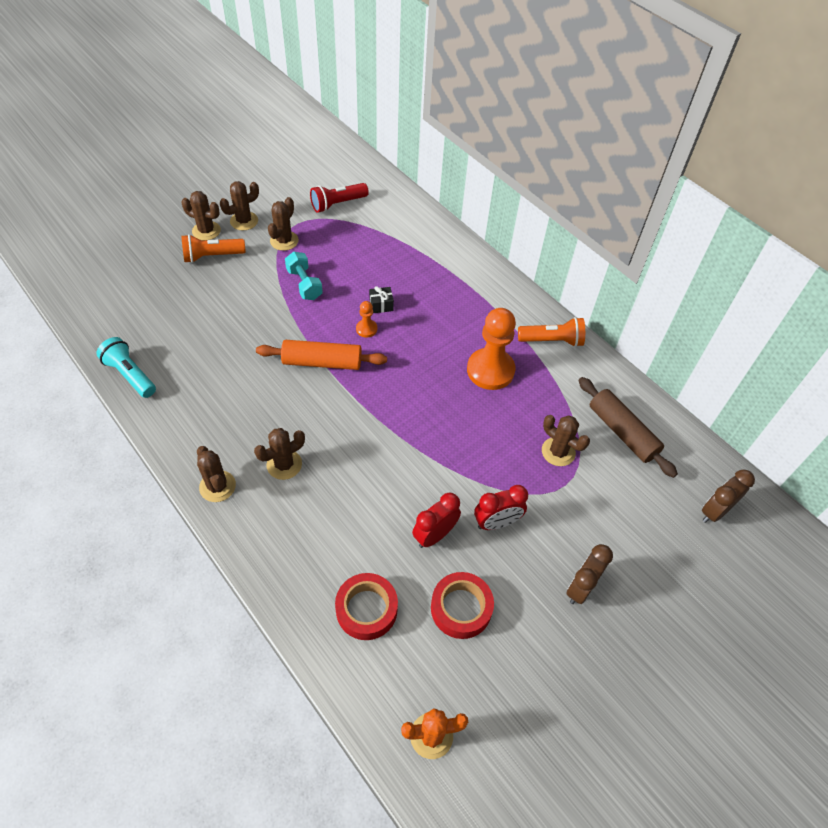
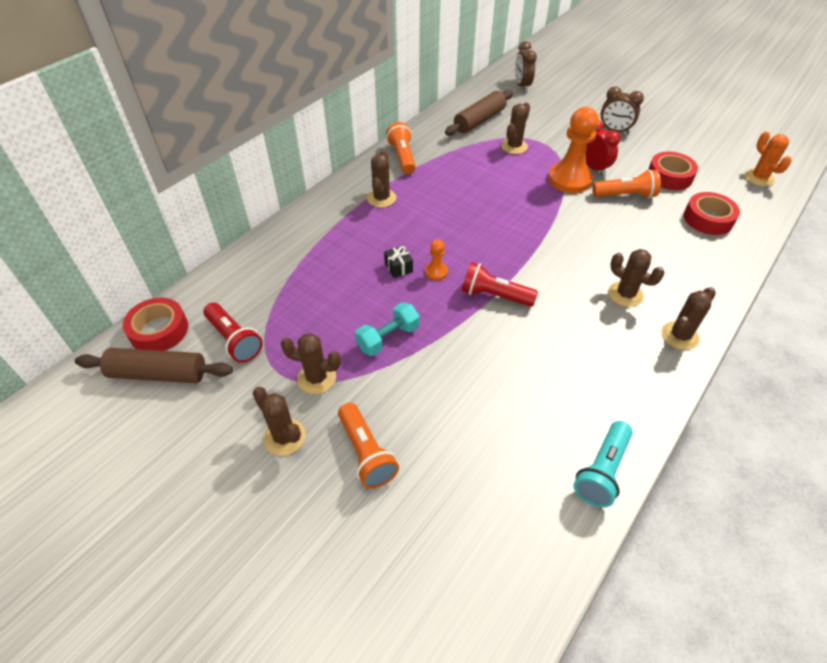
camera: 100 degrees left, 5 degrees down
(206, 231) = (315, 480): brown cactus -> brown cactus (381, 198)
(322, 169) = (158, 374): none -> brown rolling pin
(322, 362) = (494, 295): orange rolling pin -> red flashlight
(362, 170) = (159, 330): none -> red tape
(434, 535) = (625, 195): red clock -> orange flashlight
(490, 370) = (451, 186): orange pawn -> orange pawn (569, 179)
(714, 511) = (522, 86): brown clock -> brown clock turned 45 degrees clockwise

